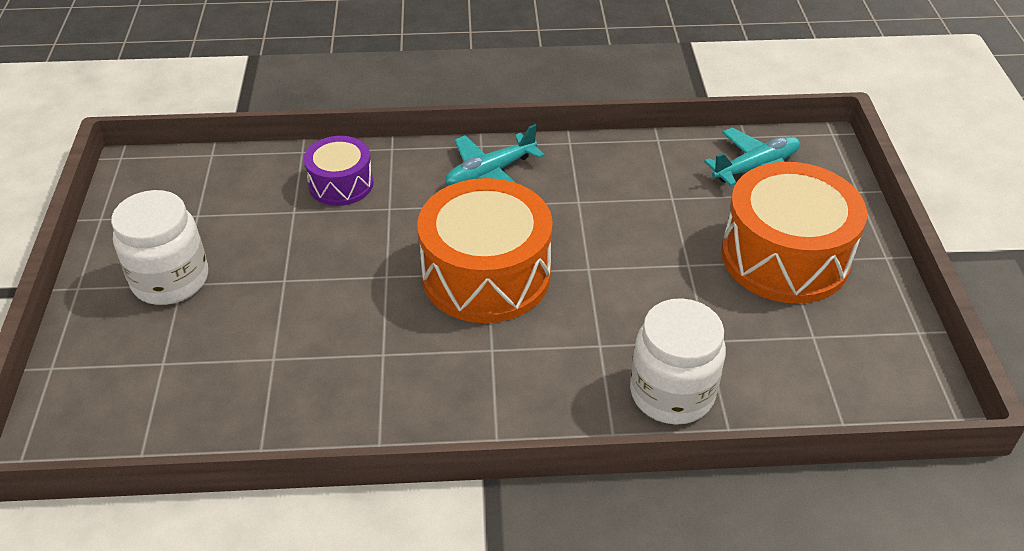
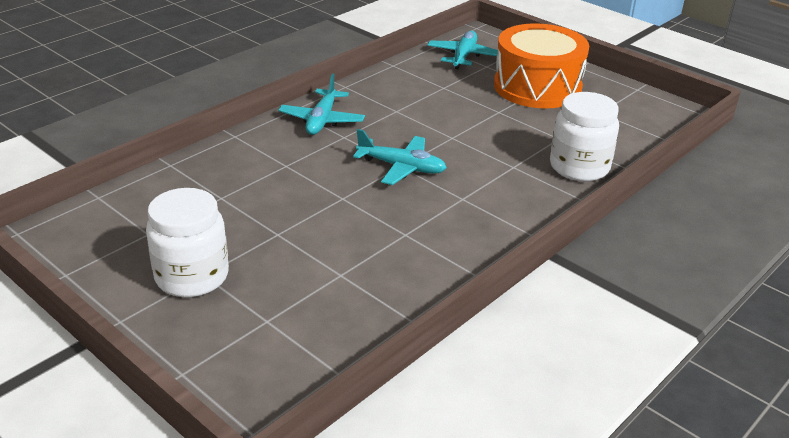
camera: 45 degrees left, 10 degrees down
(341, 184) = (231, 168): purple drum -> none
(486, 275) = (401, 167): orange drum -> turquoise plane

